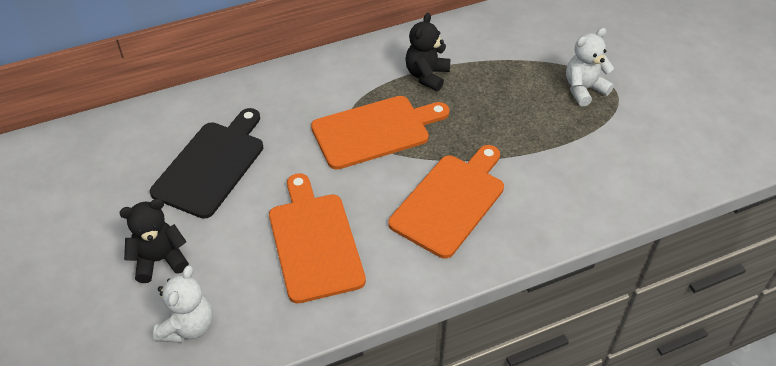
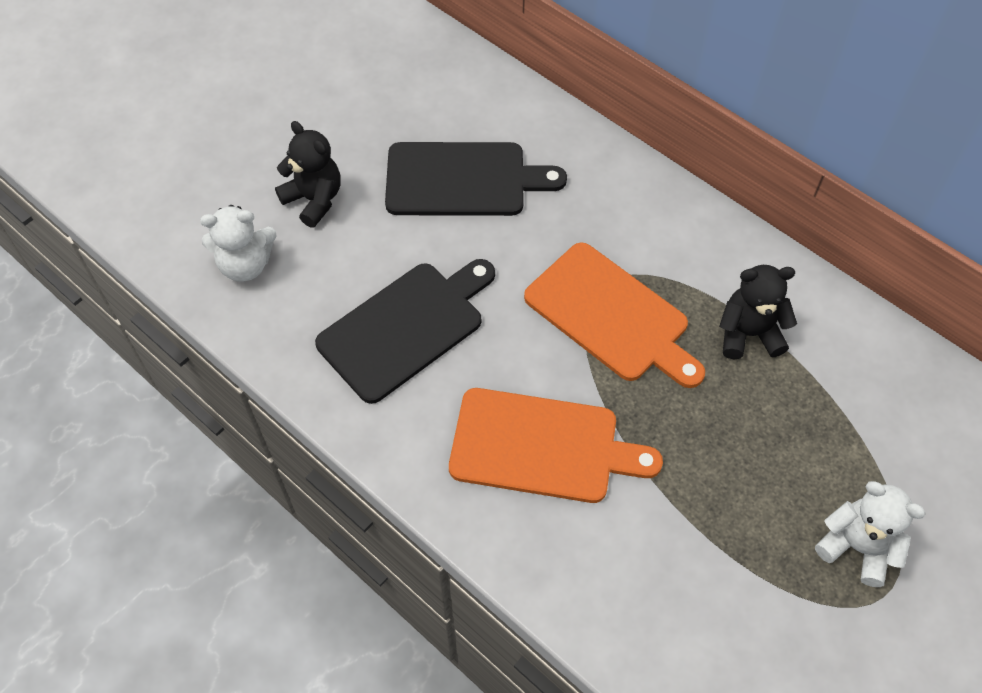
camera: 65 degrees right, 10 degrees up
(314, 242) = (405, 327): orange cutting board -> black cutting board

